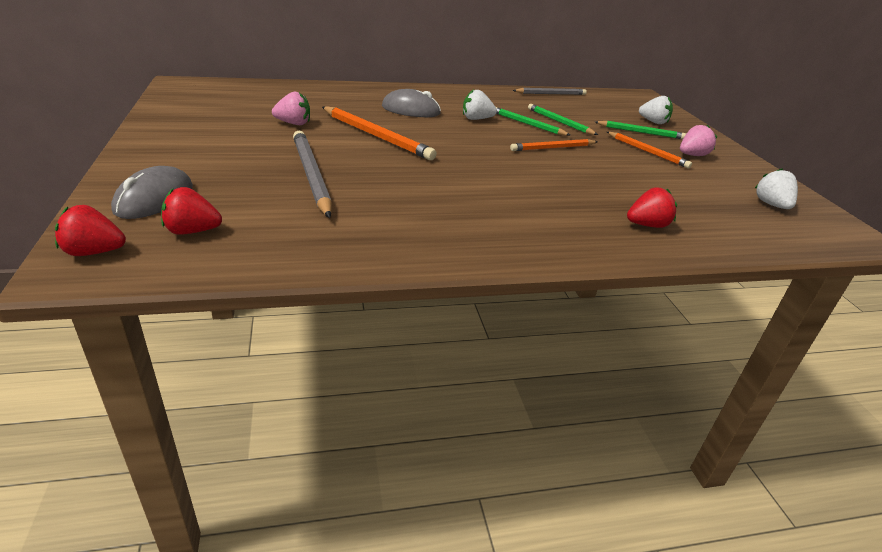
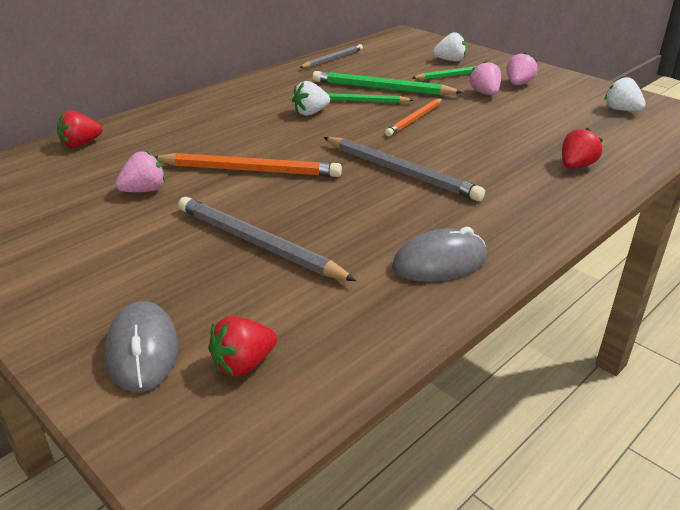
camera: 30 degrees left, 0 degrees up
(94, 252) = (182, 445): red strawberry -> red strawberry (81, 144)
(411, 110) = (237, 126): grey mouse -> grey mouse (439, 262)
(483, 174) = (400, 171): none -> grey pencil
(559, 122) = (382, 88): green pencil -> green pencil, size x1.57
(647, 152) = (485, 93): orange pencil -> pink strawberry

